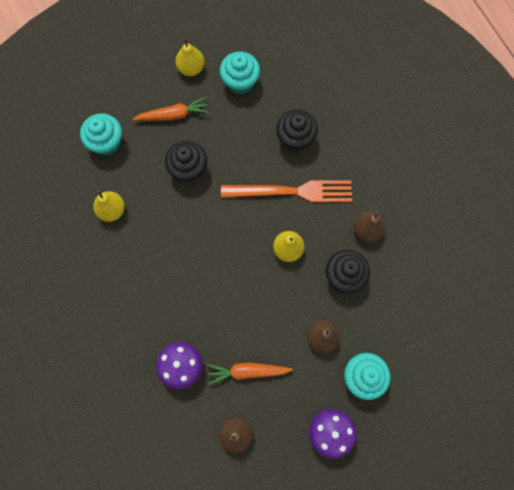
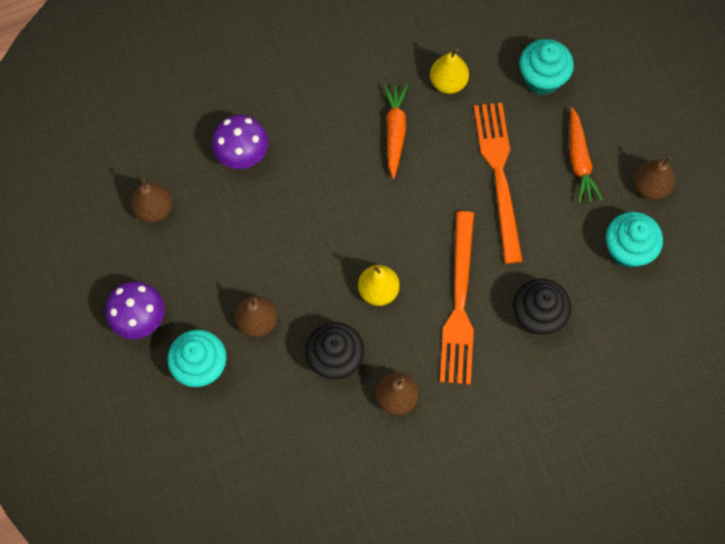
camera: 95 degrees right, 5 degrees down
(188, 169) = (499, 175): black cupcake -> orange fork
(191, 68) = (650, 187): yellow pear -> brown pear
(247, 371) = (226, 228): orange carrot -> orange carrot (394, 131)

